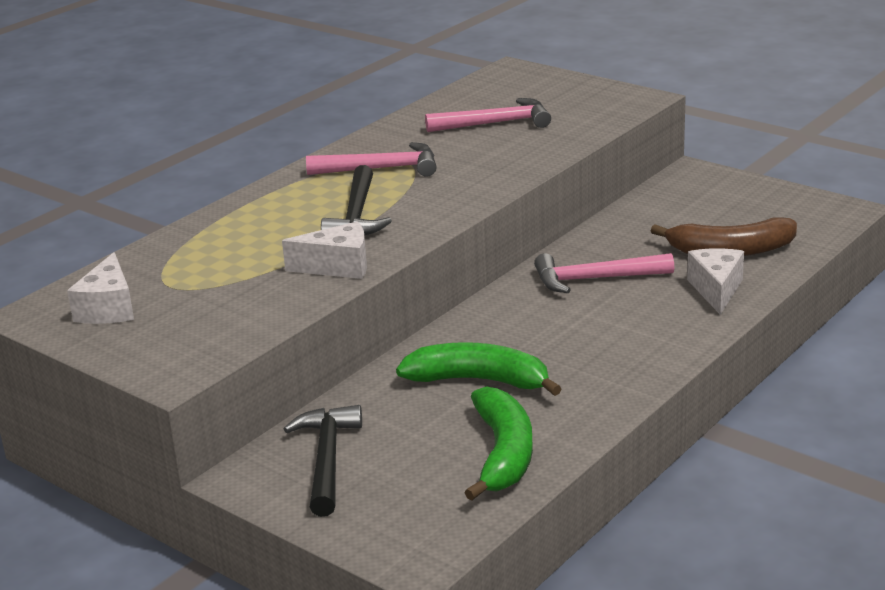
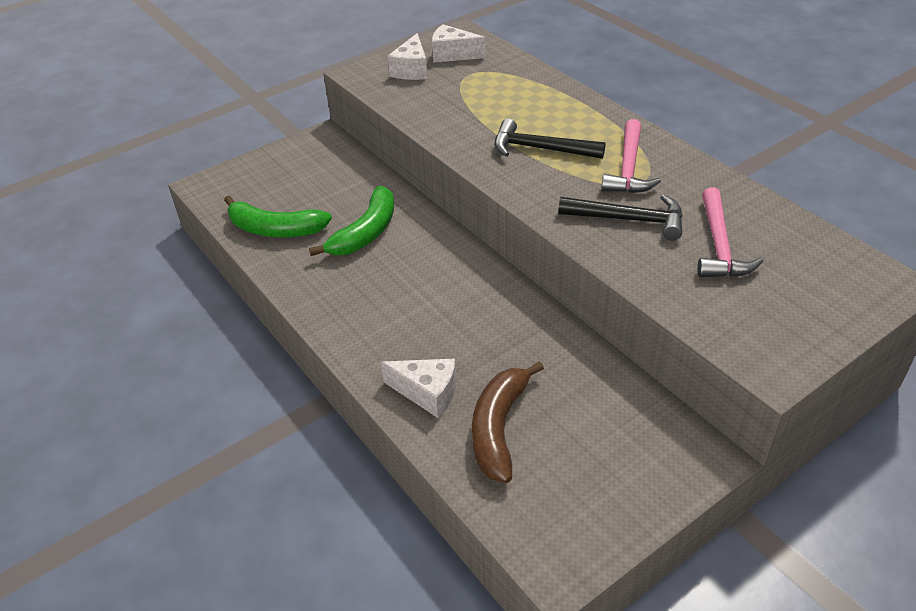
camera: 105 degrees right, 15 degrees up
(327, 460) = (318, 164): black hammer -> black hammer (628, 219)
(338, 267) = (458, 134): white cheese -> white cheese (411, 70)
(595, 279) = (484, 320): pink hammer -> none

